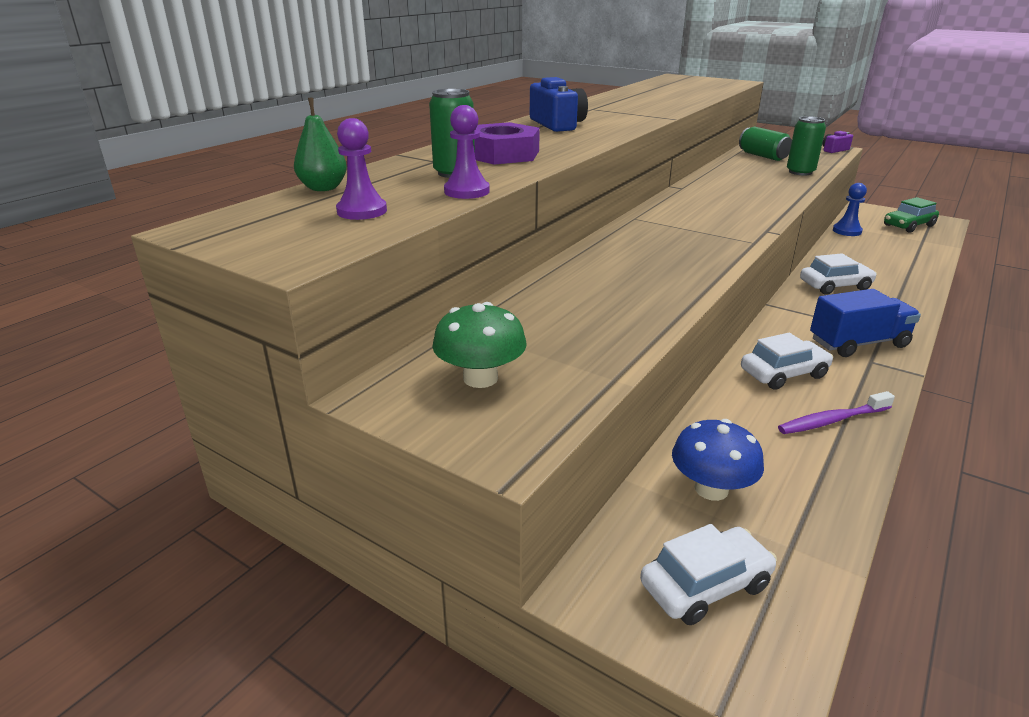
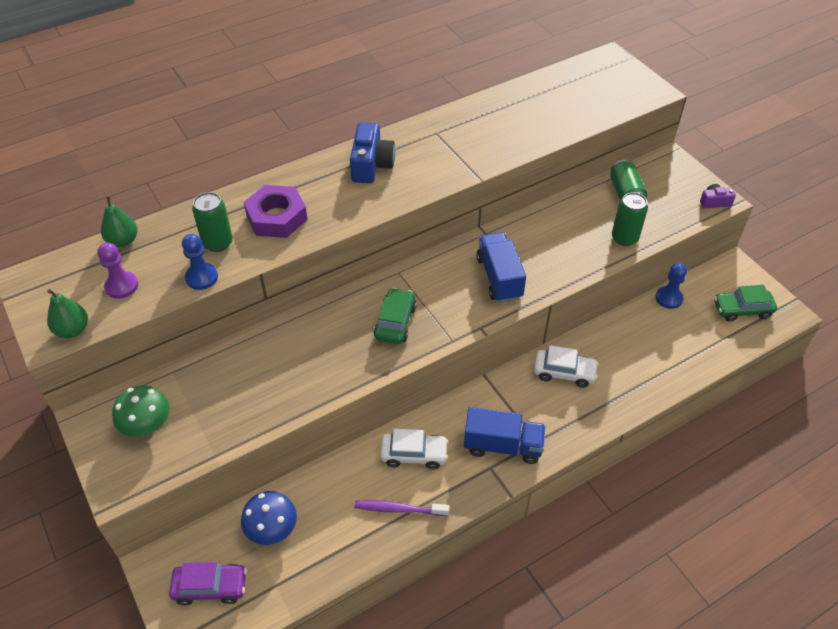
camera: 25 degrees right, 20 degrees up
(326, 248) = (72, 330): none -> green pear
(466, 191) = (201, 277): purple pawn -> blue pawn
(679, 243) = (395, 322): none -> green car
(705, 585) = (210, 587): white car -> purple car
(734, 205) = (499, 278): none -> blue truck

